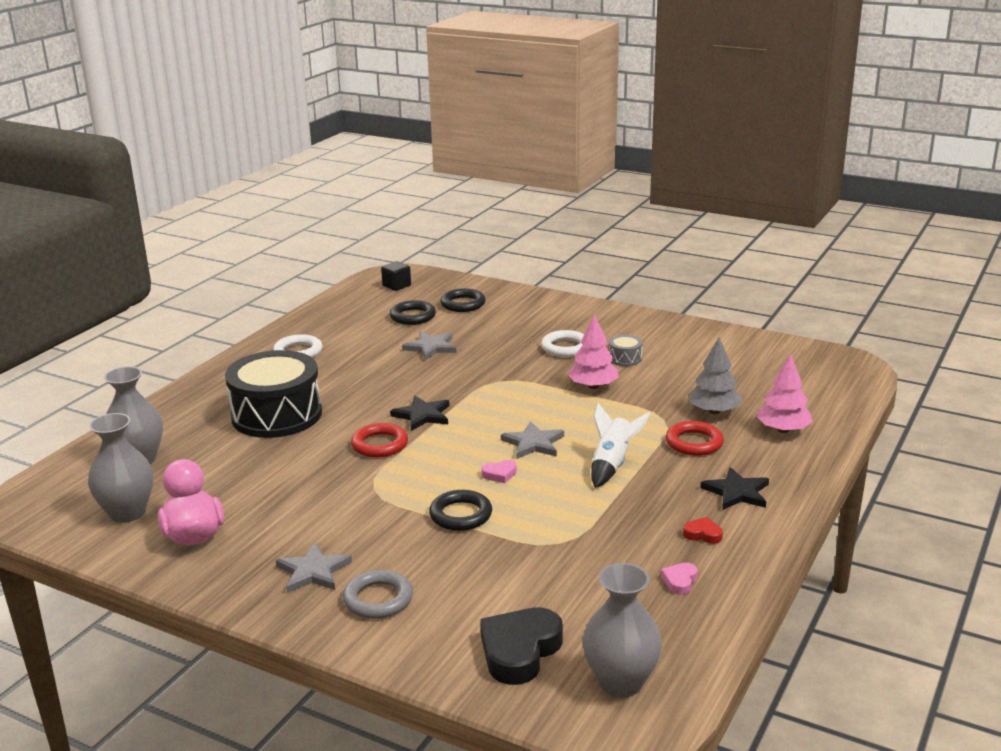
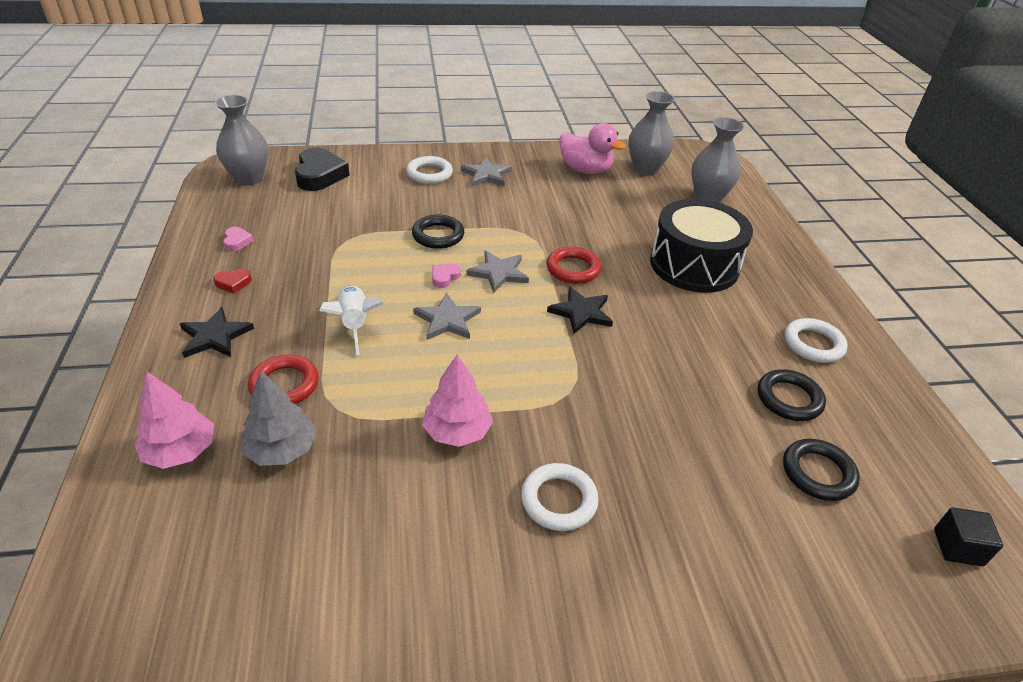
camera: 140 degrees right, 15 degrees up
(378, 599) = (429, 174): grey ring -> white ring
(431, 347) = (708, 417): grey star -> grey star (499, 273)
(463, 304) = (809, 545): black ring -> black ring (789, 399)
(625, 358) = (461, 515): grey drum -> none

